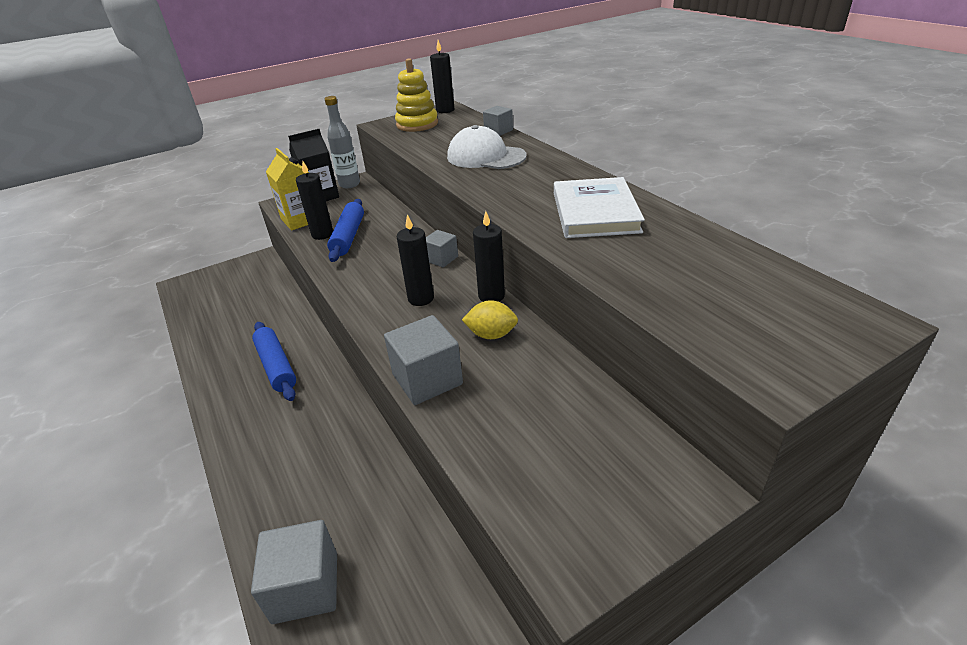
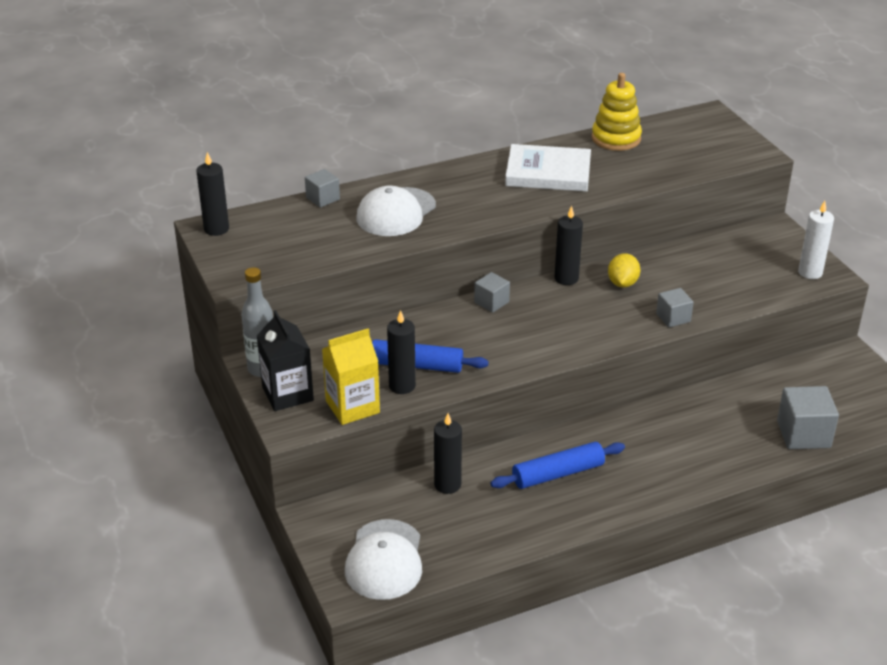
camera: 85 degrees left, 0 degrees up
(206, 293) = (384, 560): none -> white cap
(417, 124) = (256, 252): yellow stacking toy -> yellow stacking toy (616, 138)
(421, 298) = (560, 317): black candle -> black candle (447, 485)
(427, 379) = (673, 318): grey cube -> grey cube, size x0.60
(572, 536) = (810, 272): none -> white candle

